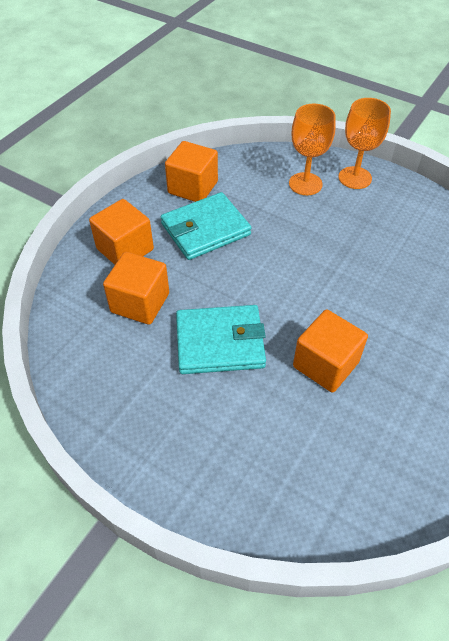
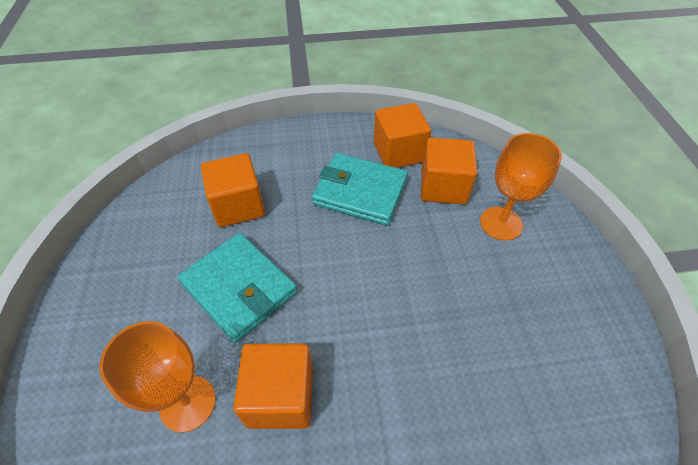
camera: 50 degrees right, 0 degrees up
(125, 249) = (286, 160): orange cube -> orange cube (443, 187)
(355, 178) = (562, 257): orange goblet -> orange goblet (188, 403)

